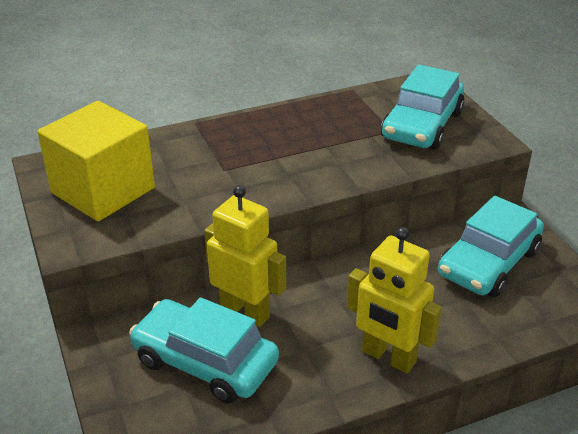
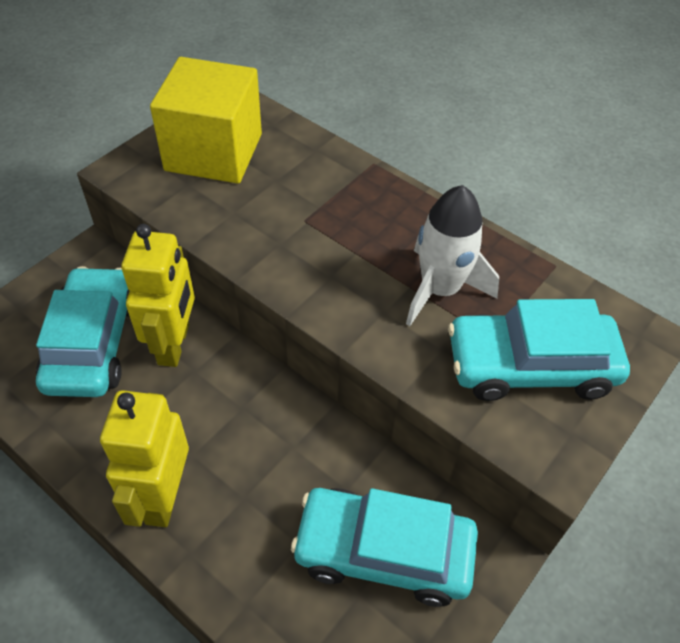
camera: 60 degrees right, 15 degrees up
(338, 135) = (440, 289): none -> white rocket

